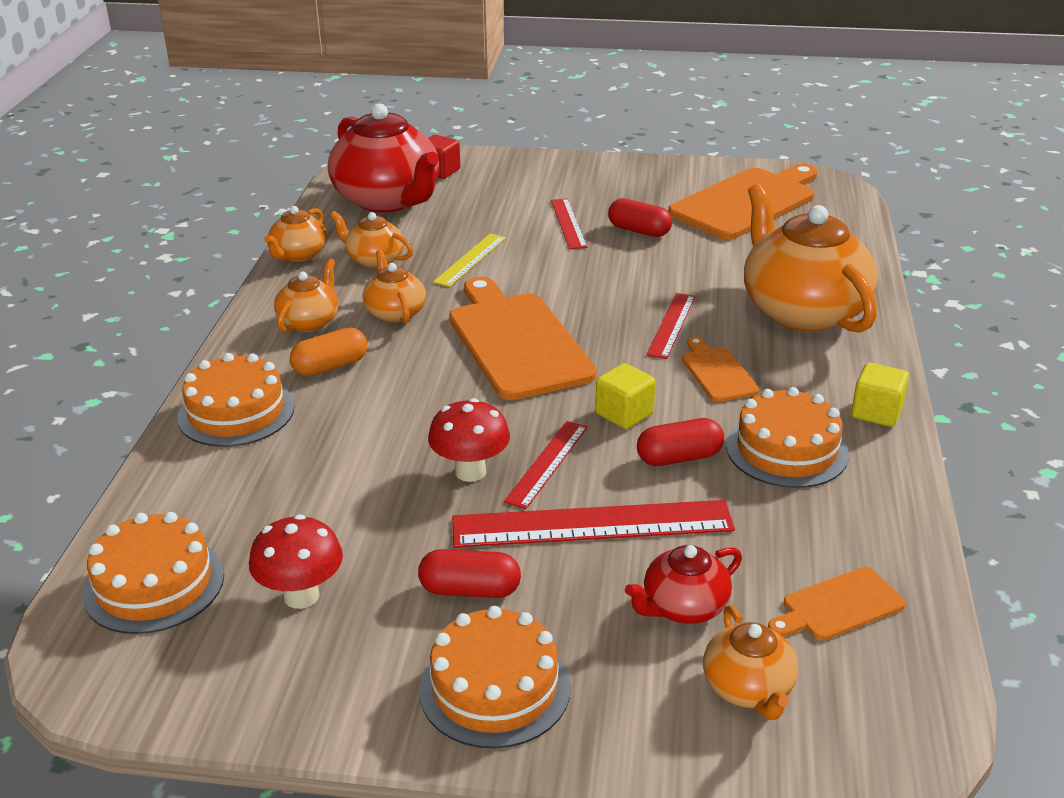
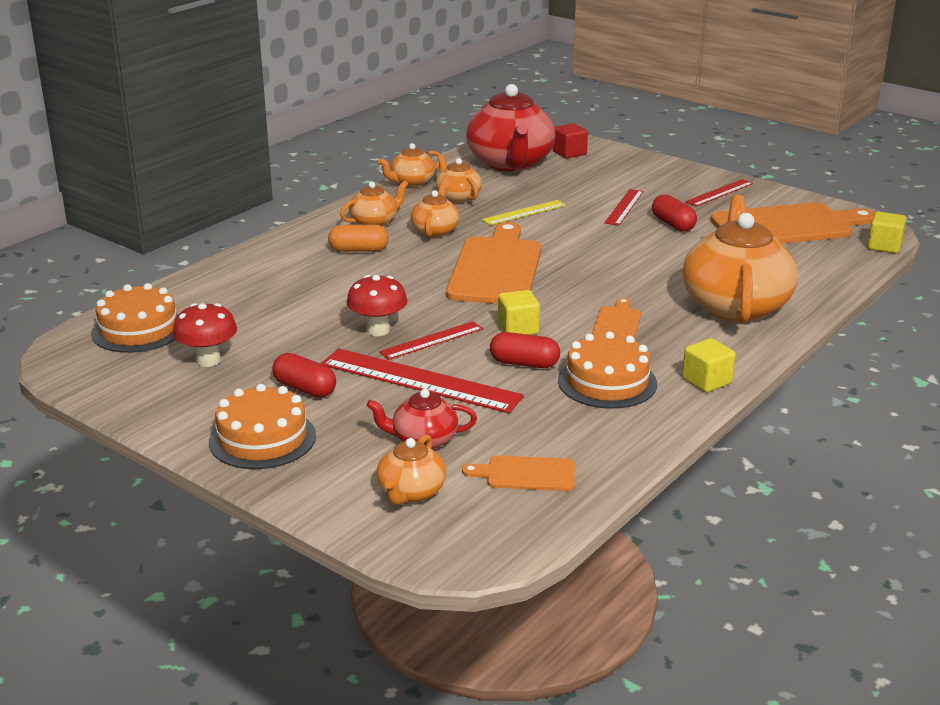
camera: 30 degrees right, 5 degrees down
(236, 412) = (275, 259): orange cake -> none
(671, 325) = (620, 288): red ruler -> red ruler (719, 193)
(855, 201) = (884, 246): none -> yellow cube

